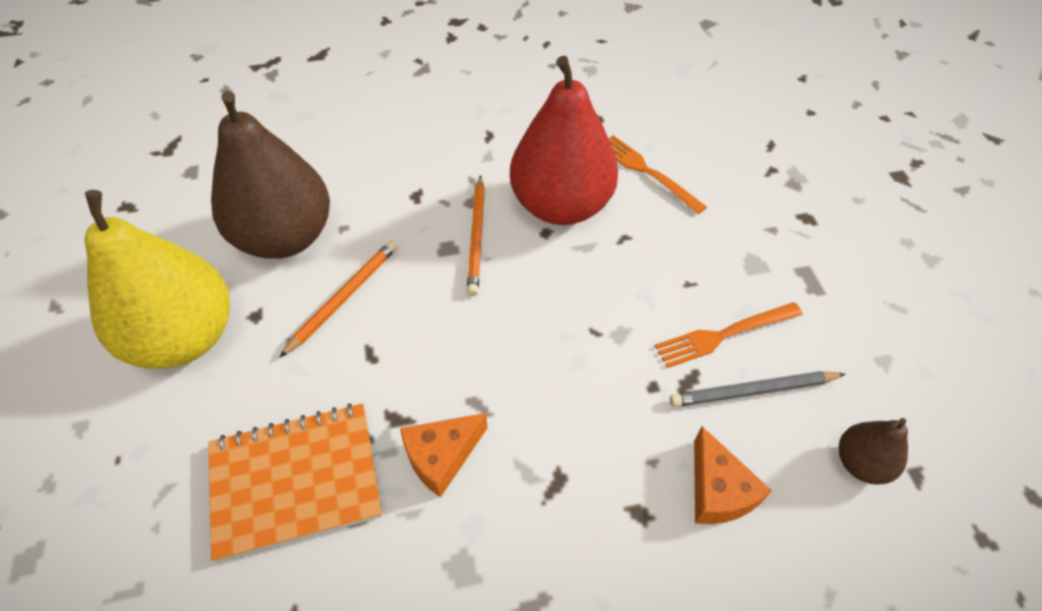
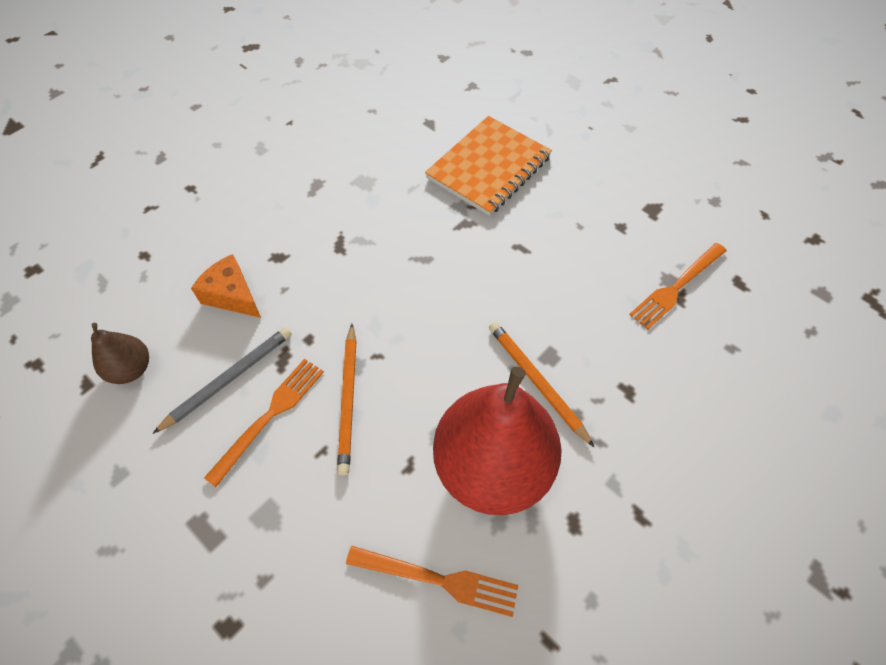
camera: 145 degrees right, 5 degrees up
(185, 338) = (642, 191): yellow pear -> none
(285, 237) = (676, 287): brown pear -> orange fork
(344, 298) = (580, 271): orange pencil -> orange pencil (348, 399)
(442, 457) = (419, 220): orange cheese -> none

